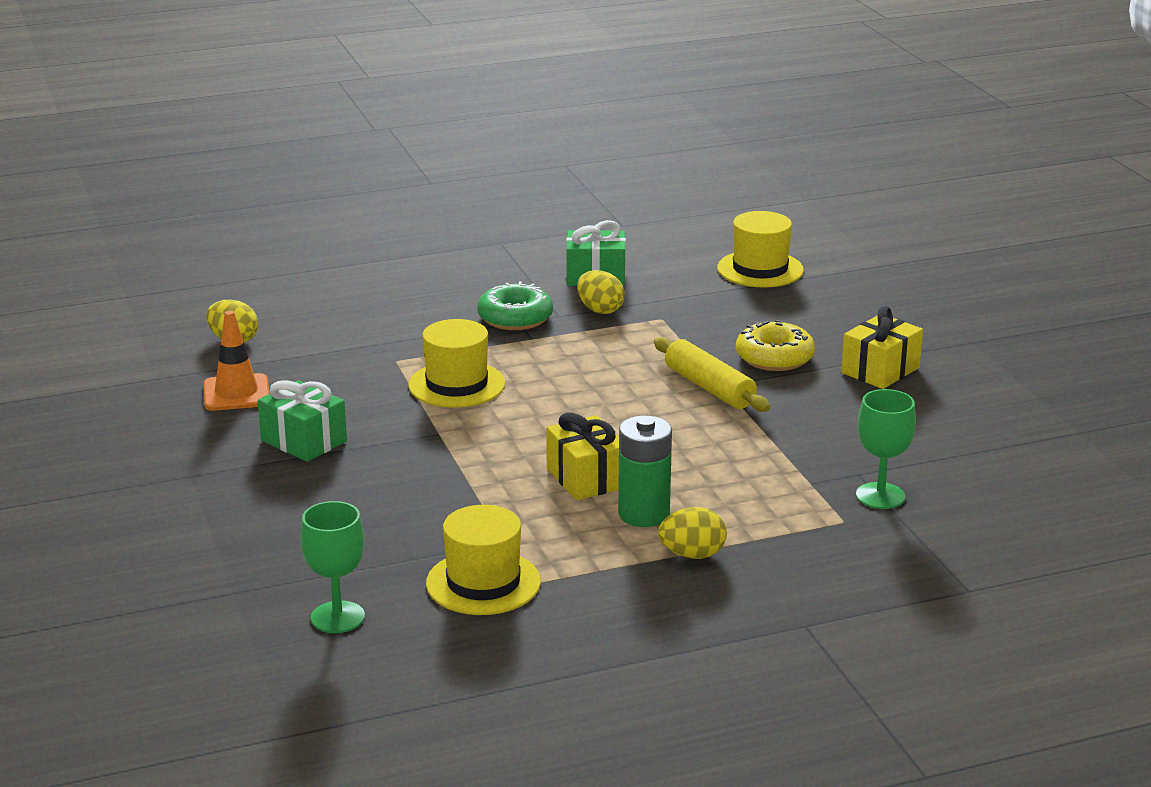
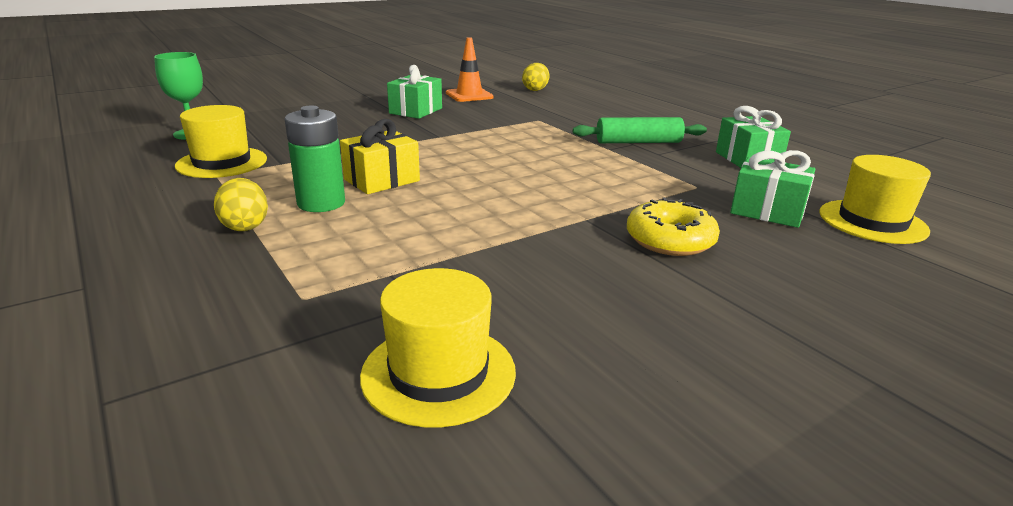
camera: 75 degrees right, 0 degrees up
(456, 384) = (515, 135): yellow hat -> yellow hat (438, 373)
(515, 318) = (638, 142): green donut -> green rolling pin
(600, 310) = (685, 165): yellow egg -> none
(709, 388) = (574, 214): yellow rolling pin -> none
(728, 303) = (767, 211): none -> green gift
(880, 370) = (700, 305): yellow gift -> none
(880, 496) = (365, 320): green goblet -> none

